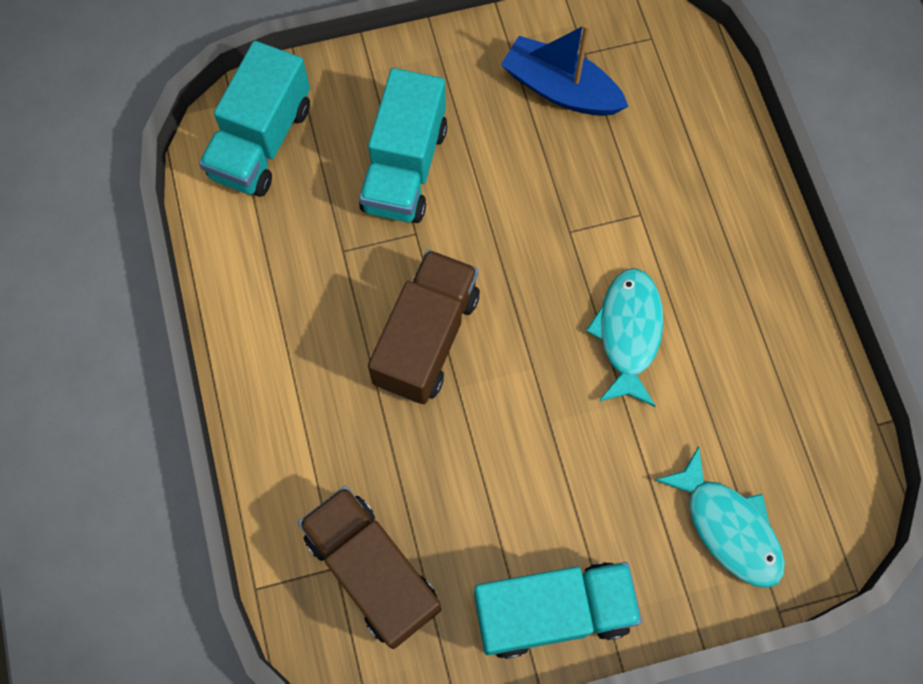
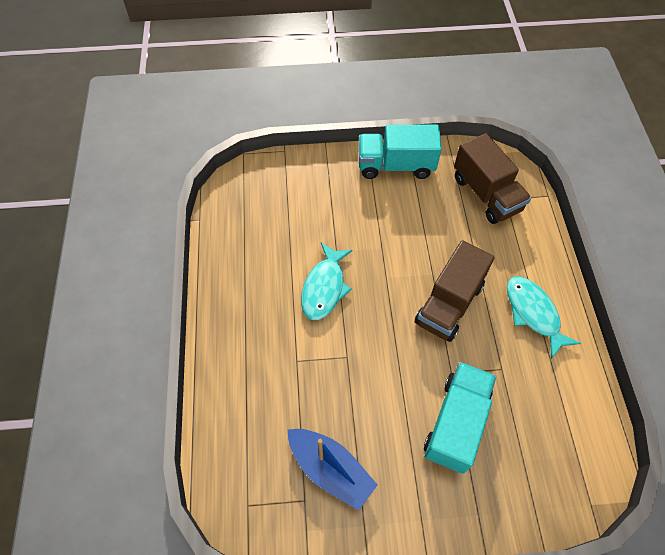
camera: 170 degrees left, 10 degrees down
(261, 141) = (564, 464): turquoise truck -> none
(728, 527) = (297, 186): turquoise fish -> turquoise fish (533, 313)

